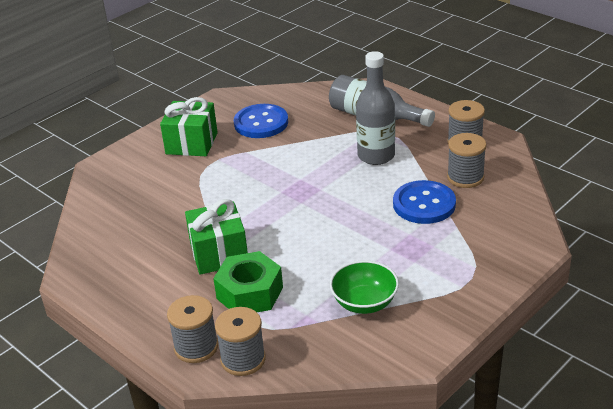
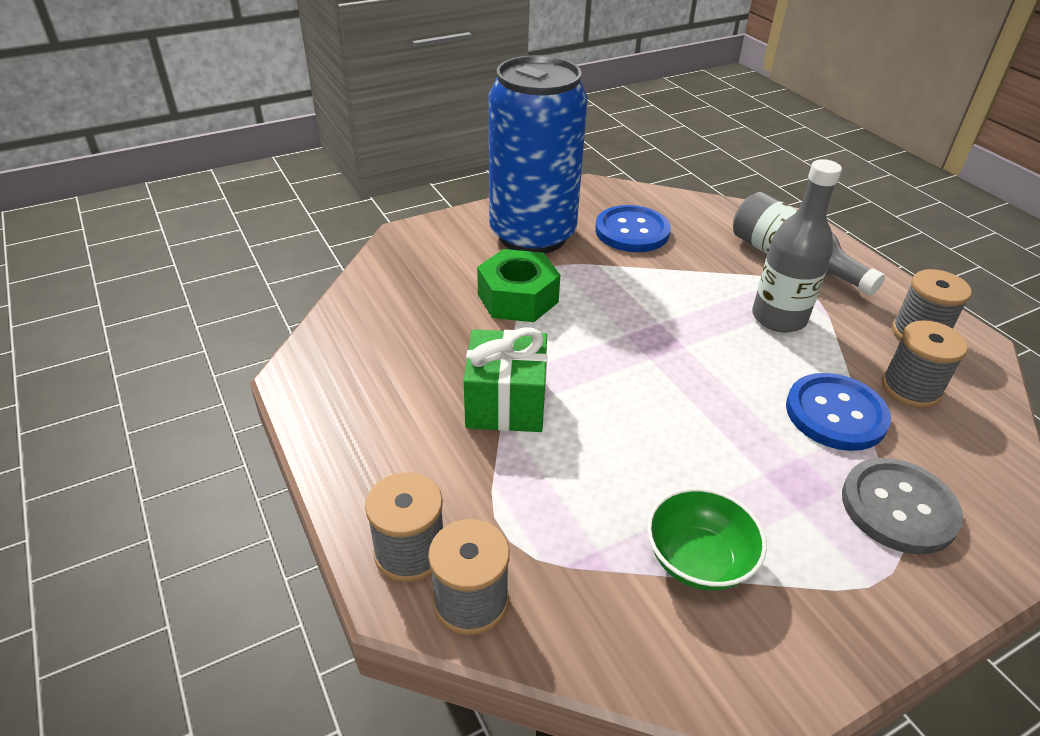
camera: 15 degrees right, 5 degrees up
(191, 143) = (532, 235): green gift -> blue can
(250, 293) = (525, 482): green nut -> green nut (518, 298)
(469, 244) = (898, 507): none -> grey button

